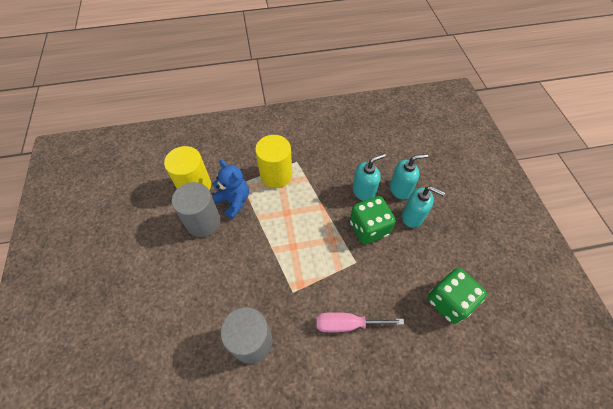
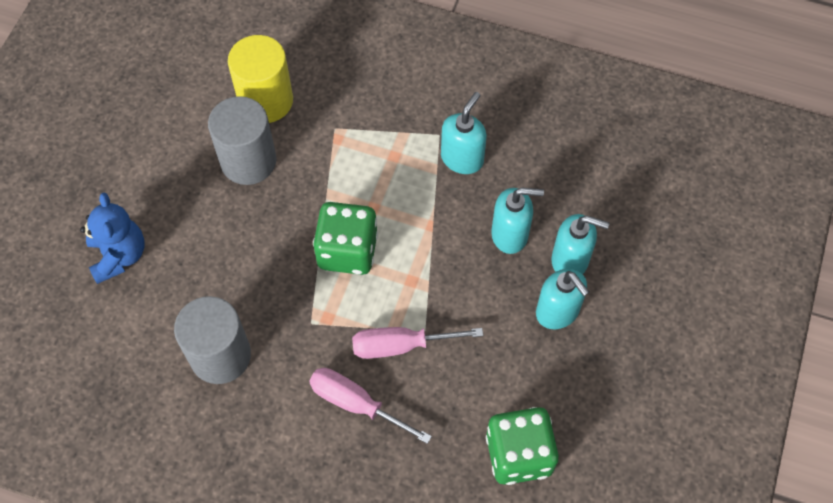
camera: 30 degrees right, 5 degrees up
(234, 201) = (308, 151): blue teddy bear -> blue teddy bear (119, 255)
(276, 175) = (393, 141): yellow cylinder -> none
(315, 167) = (462, 158): none -> turquoise soap dispenser
(349, 277) = (400, 345): none -> pink screwdriver
(369, 228) = (478, 293): green dice -> green dice (347, 251)

